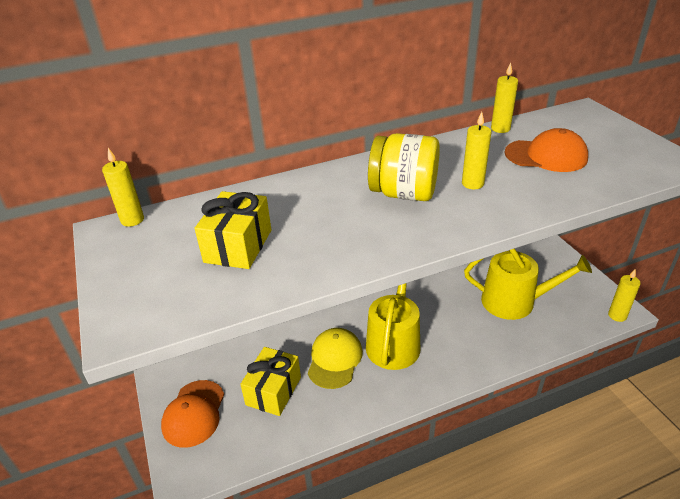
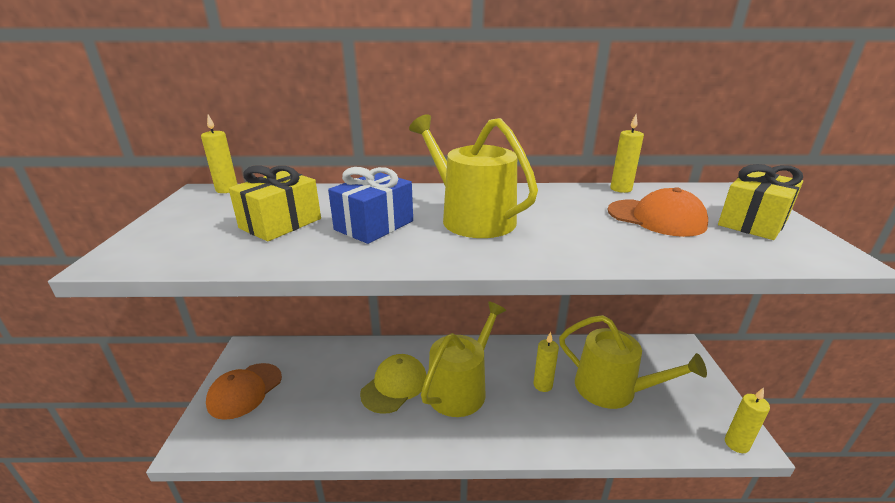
camera: 20 degrees right, 10 degrees down
(273, 391) = (322, 395): yellow gift -> yellow gift (752, 222)
(328, 224) = (374, 225): none -> blue gift
(403, 193) = (471, 217): yellow jar -> yellow watering can
(472, 184) = (551, 224): yellow candle -> yellow candle (542, 385)

